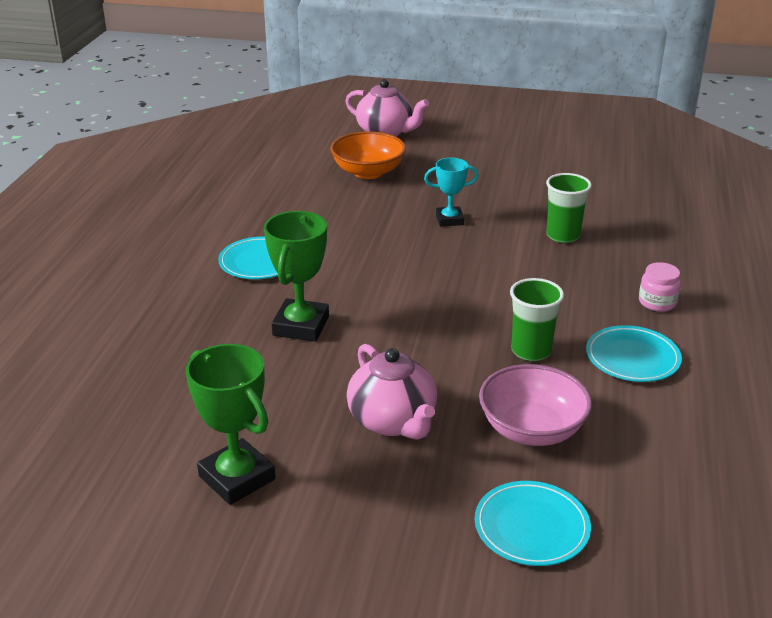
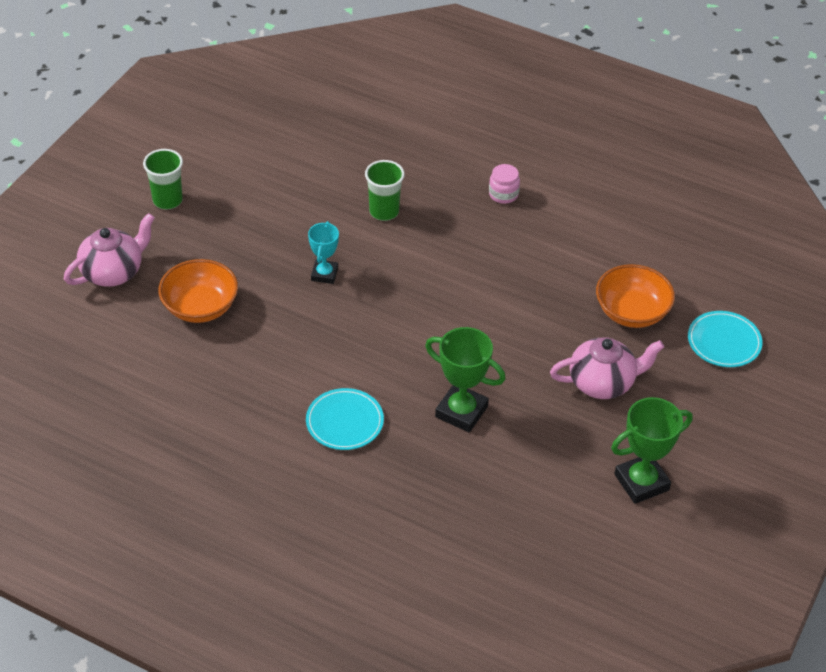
camera: 75 degrees left, 15 degrees up
(531, 351) = (542, 284): green cup -> green cup (167, 200)
(532, 429) = (631, 312): pink bowl -> orange bowl
(632, 357) = (567, 233): turquoise plate -> none

